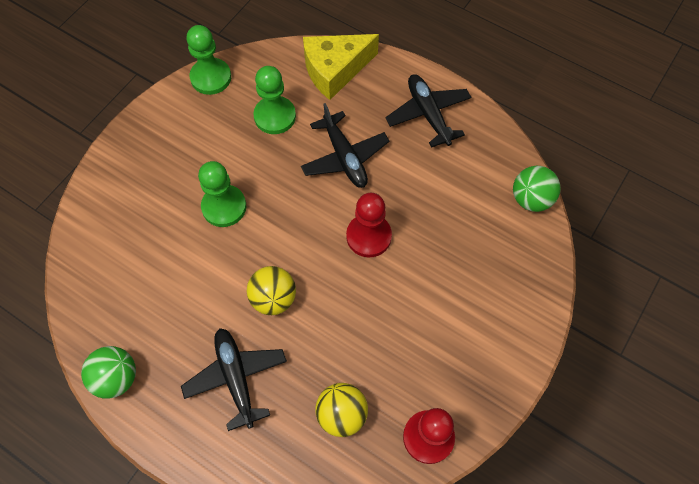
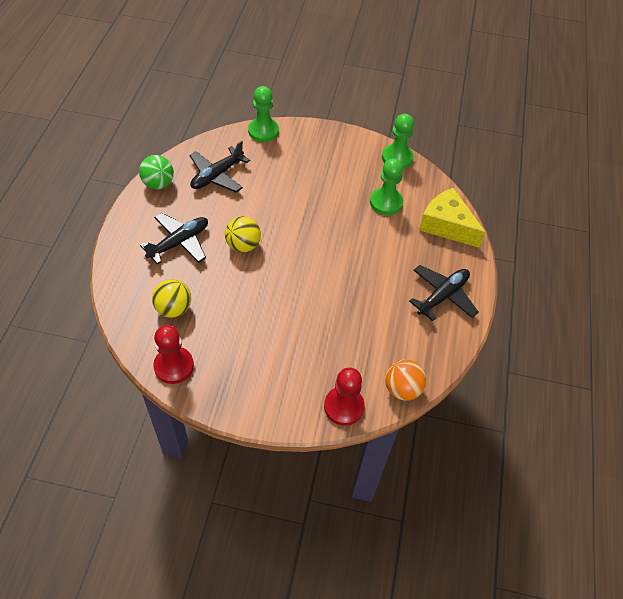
camera: 65 degrees right, 10 degrees down
(224, 207) = (299, 197): green pawn -> green pawn (263, 131)
(344, 157) = (374, 253): black plane -> black plane (217, 175)
(368, 236) = (315, 286): red pawn -> red pawn (344, 406)
(531, 199) = (402, 389): green ball -> orange ball

